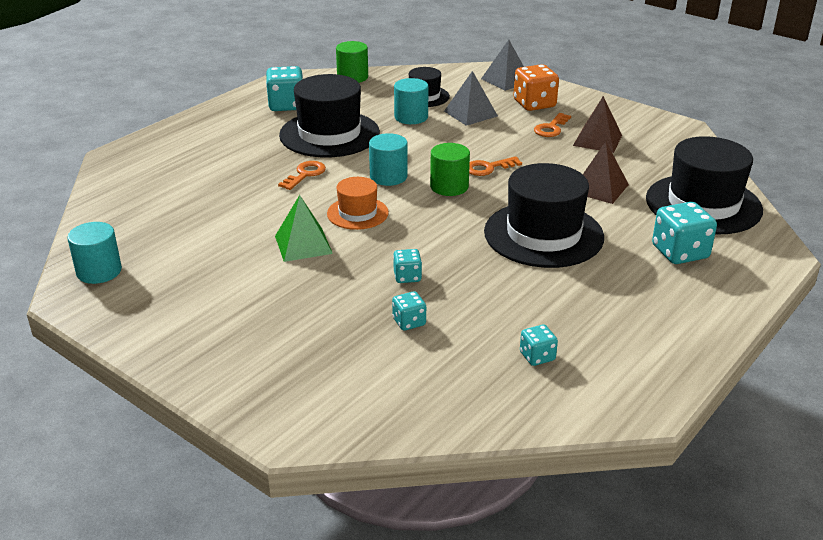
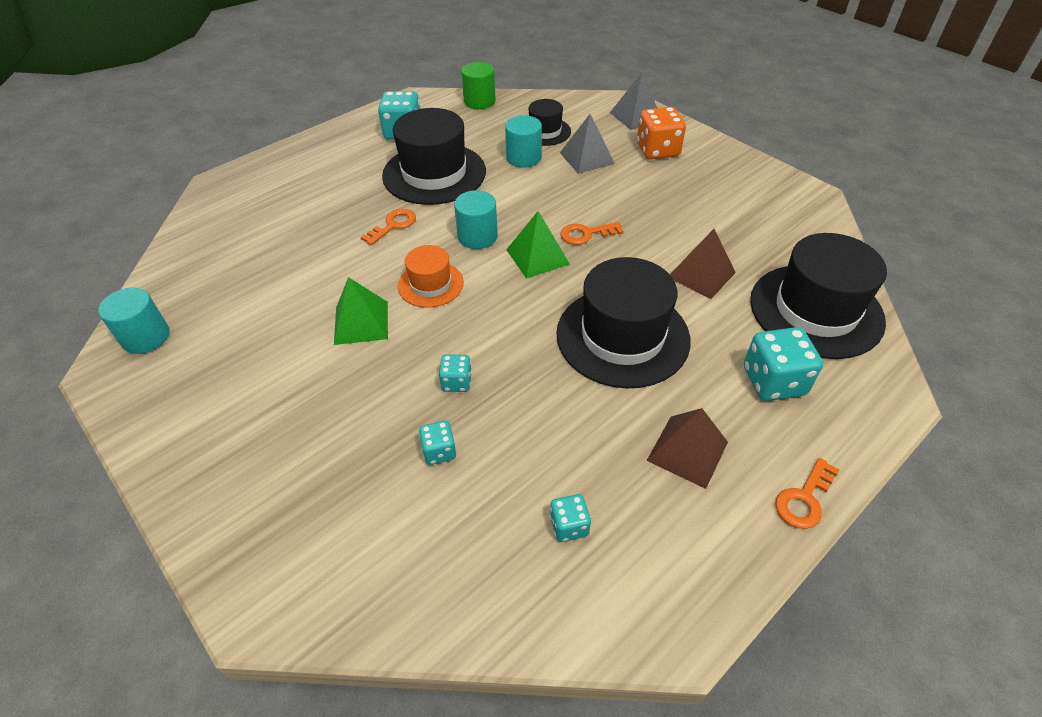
camera: 10 degrees right, 15 degrees up
(449, 187) = (537, 256): green cylinder -> green pyramid
(551, 128) = (667, 185): orange key -> orange key (804, 499)
(597, 140) = (714, 206): brown pyramid -> brown pyramid (687, 451)

